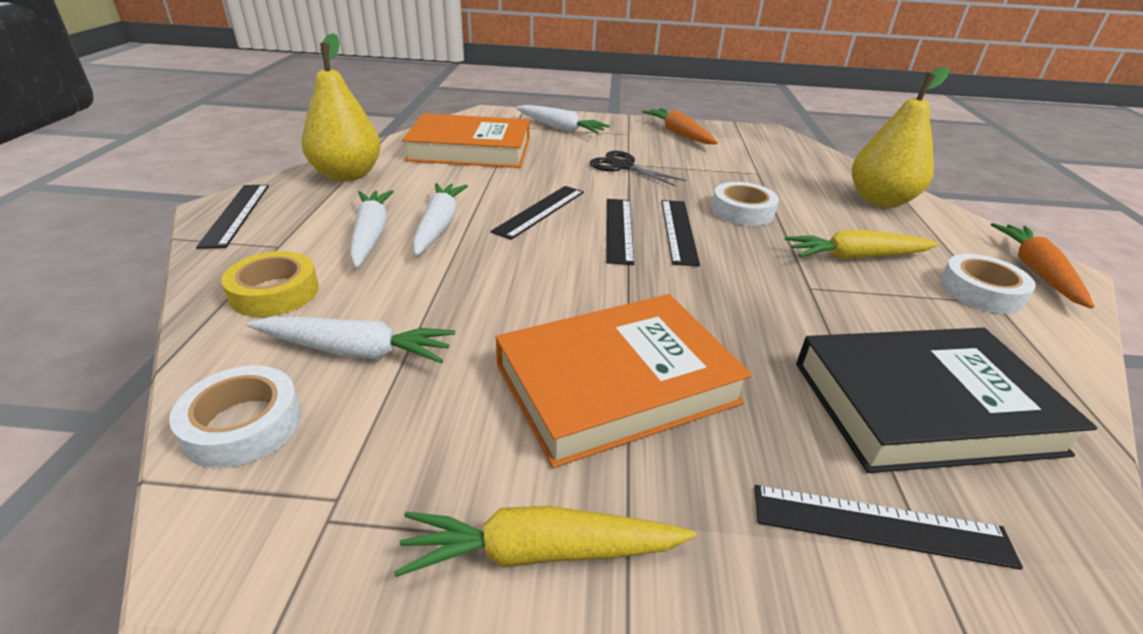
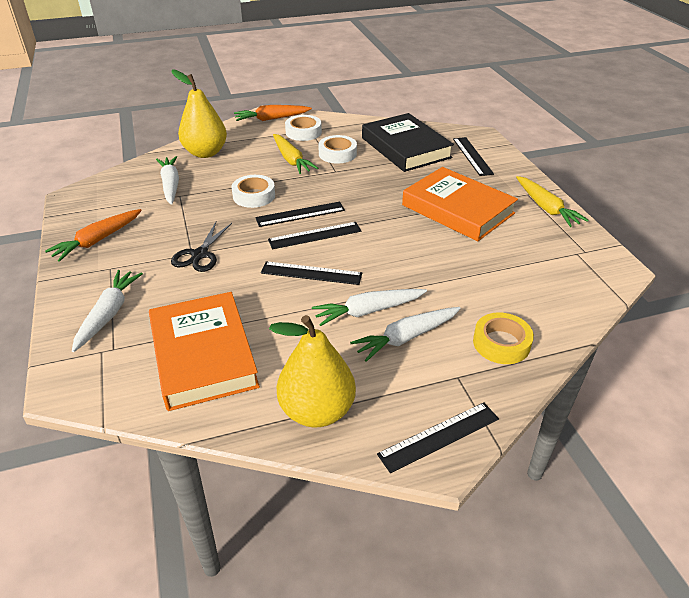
camera: 110 degrees left, 5 degrees up
(243, 424) = (580, 294): white tape -> white tape (337, 154)
(356, 351) = (511, 286): white carrot -> white carrot (170, 185)

